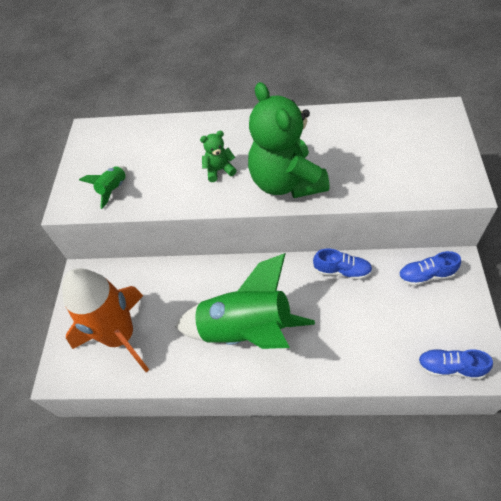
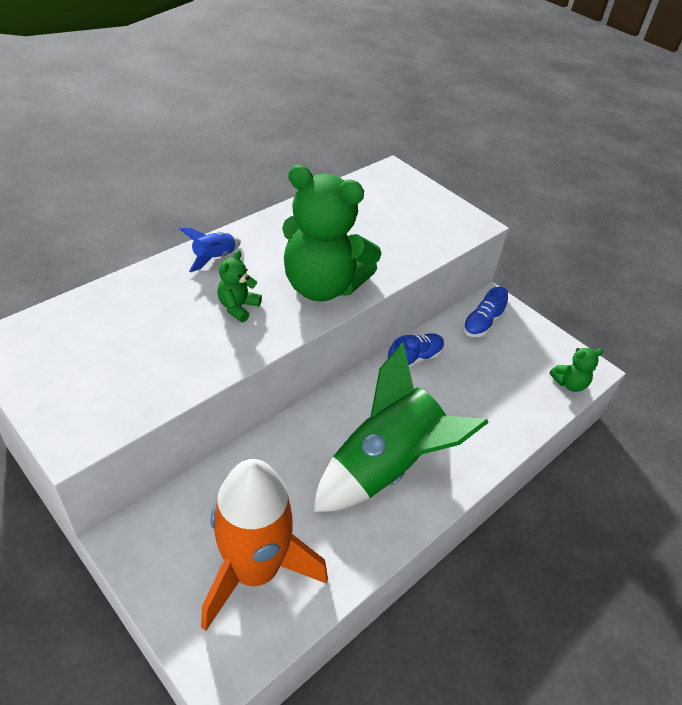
camera: 55 degrees left, 10 degrees down
(113, 189) = (122, 389): green rocket -> none
(239, 128) = (214, 258): none -> blue rocket
(450, 367) = (569, 383): blue shoe -> green teddy bear

